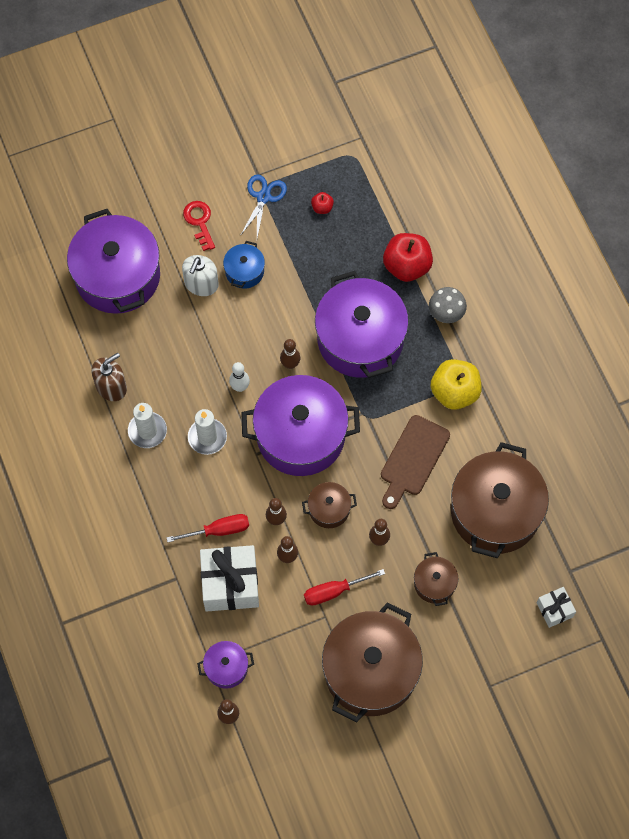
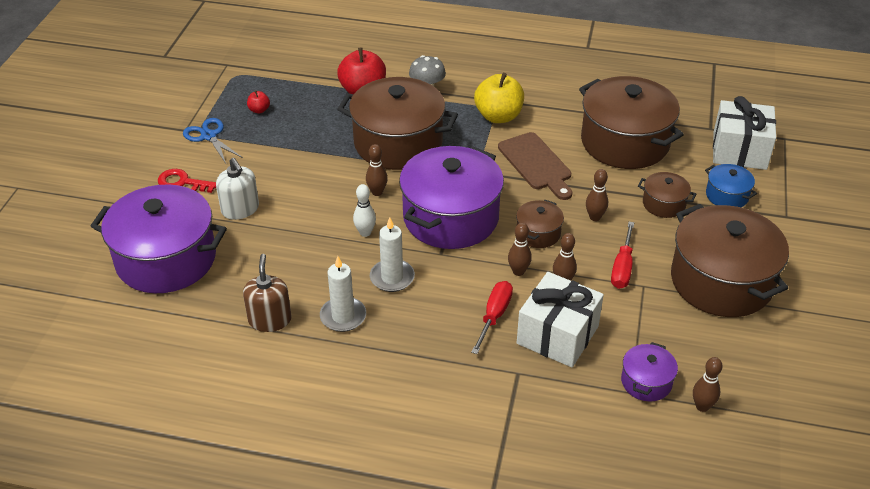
camera: 55 degrees left, 25 degrees down
(244, 271) = (261, 178): blue pot -> blue pot (727, 195)
(360, 339) = (398, 143): purple pot -> brown pot
(554, 610) = (739, 150): white gift -> white gift, size x1.91

